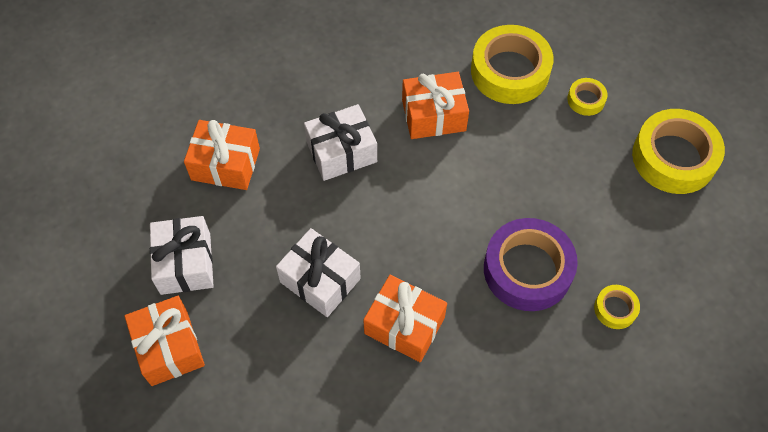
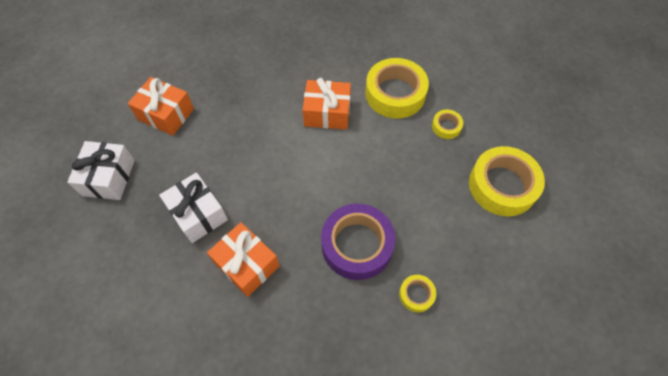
camera: 15 degrees right, 0 degrees up
(169, 347) = (71, 236): orange gift -> none
(341, 152) = (250, 124): white gift -> none

